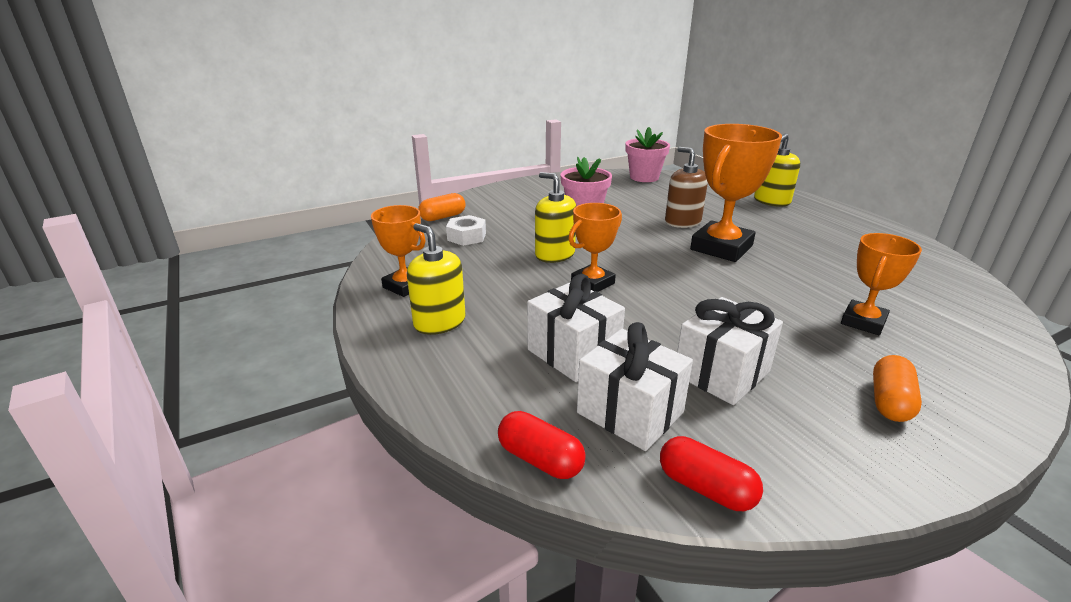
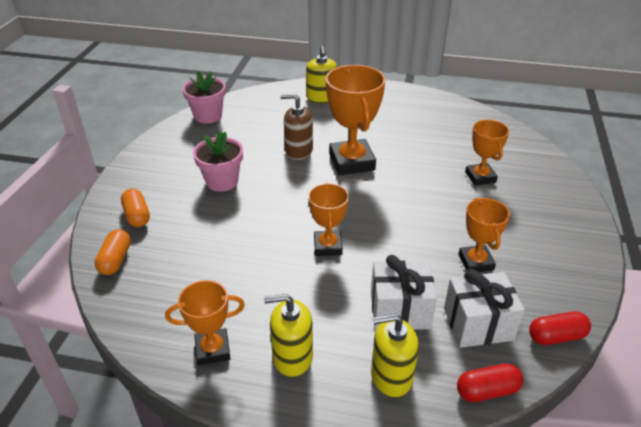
camera: 50 degrees left, 10 degrees up
(466, 237) = (174, 267): white nut -> none
(554, 254) = (267, 238): yellow soap dispenser -> yellow soap dispenser (391, 376)
(722, 373) = (476, 262): white gift -> orange trophy
(889, 401) = (546, 224): orange capsule -> orange capsule (137, 216)

